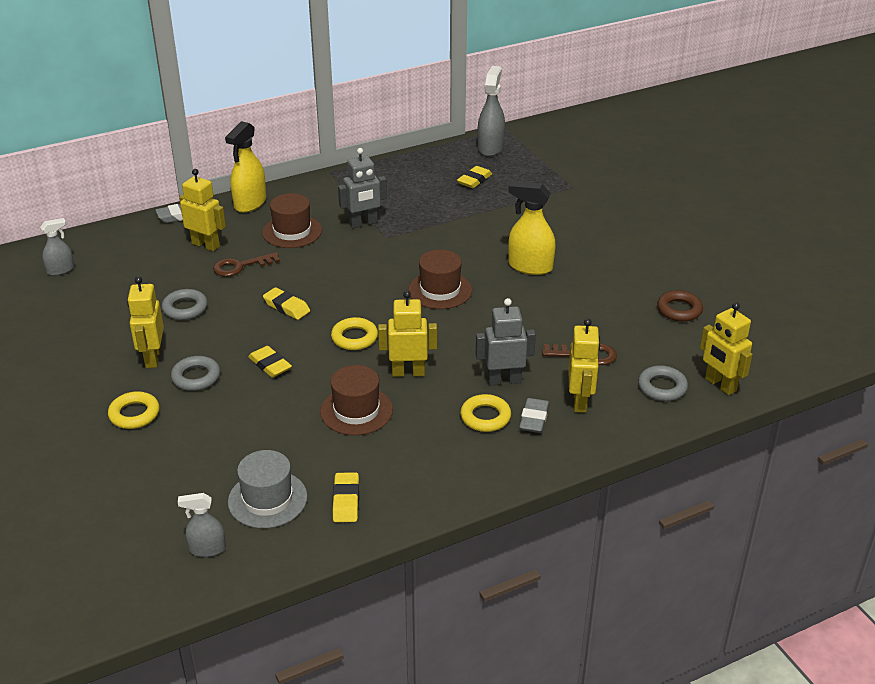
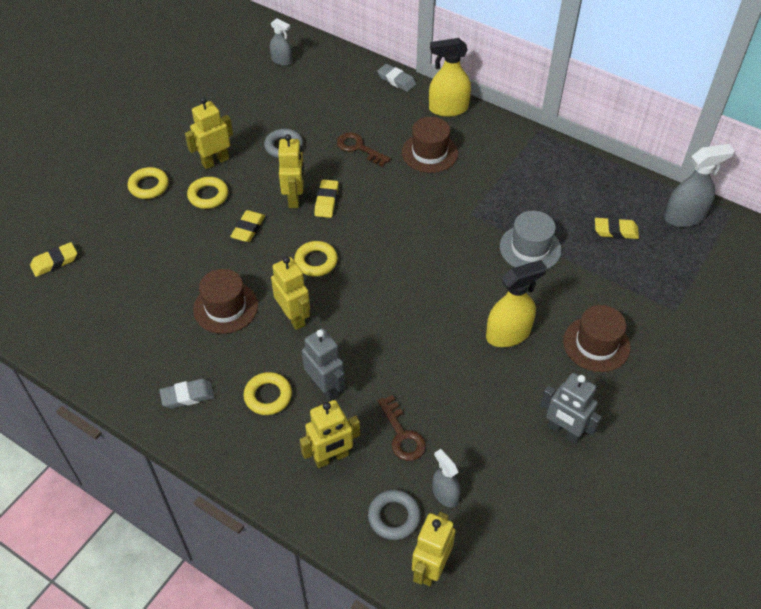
camera: 60 degrees right, 15 degrees up
(196, 377) = (208, 195): grey ring -> yellow ring
(206, 245) = (371, 115): yellow robot -> yellow robot (294, 198)
(207, 549) = (33, 298): grey spray bottle -> grey spray bottle (445, 494)
(267, 499) = (98, 305): grey hat -> grey hat (530, 248)
(346, 501) = (119, 351): yellow eraser -> yellow eraser (55, 262)
(363, 223) = (479, 189): grey robot -> grey robot (564, 431)
(440, 290) = (421, 286): brown hat -> brown hat (596, 344)
(530, 266) = (508, 334): yellow spray bottle -> yellow spray bottle turned 75 degrees clockwise
(534, 419) = (286, 432): grey eraser -> grey eraser (187, 396)
(679, 310) = (531, 485): brown ring -> none

